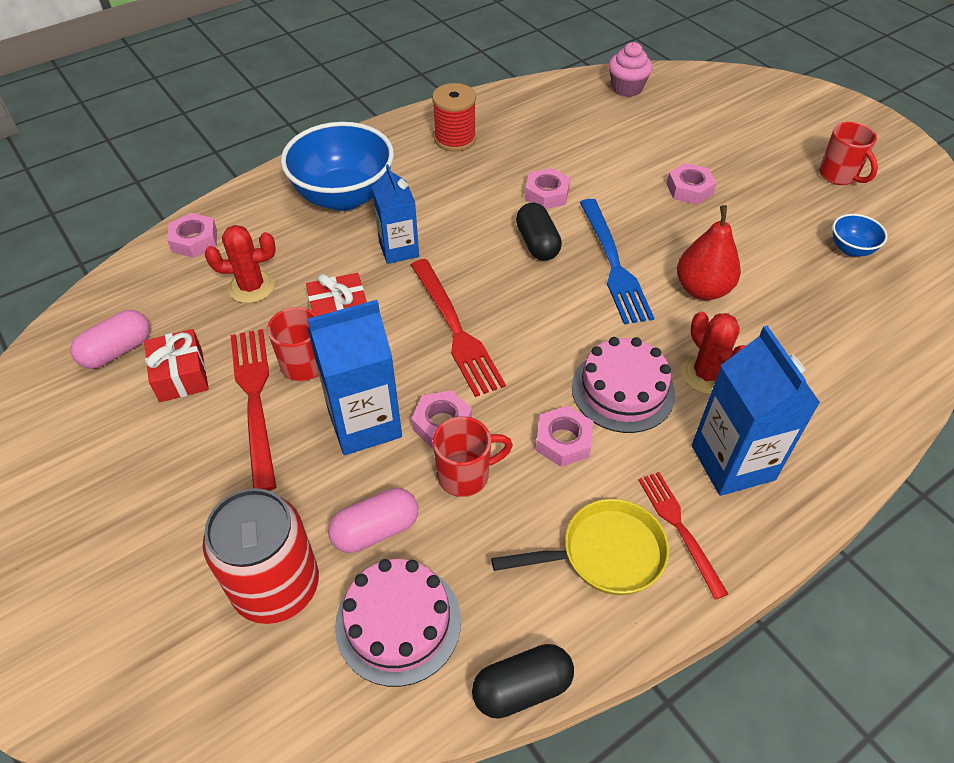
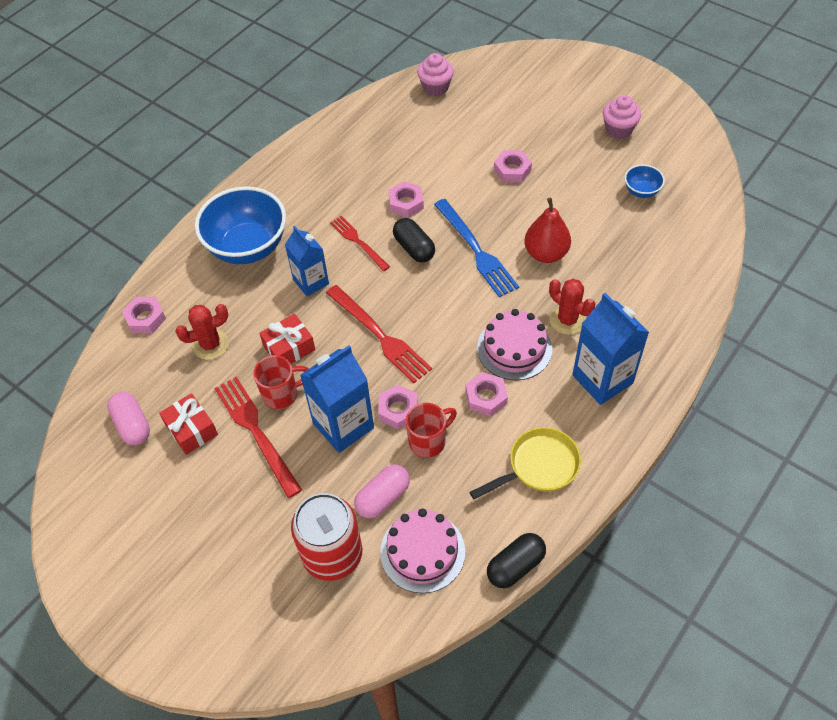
camera: 15 degrees left, 5 degrees up
(117, 351) = (132, 425): pink capsule -> pink capsule turned 60 degrees counterclockwise
(455, 139) = (315, 171): red spool -> none
(679, 528) = (581, 435): red fork -> red fork (358, 242)
(839, 176) = (618, 129): red mug -> pink cupcake

